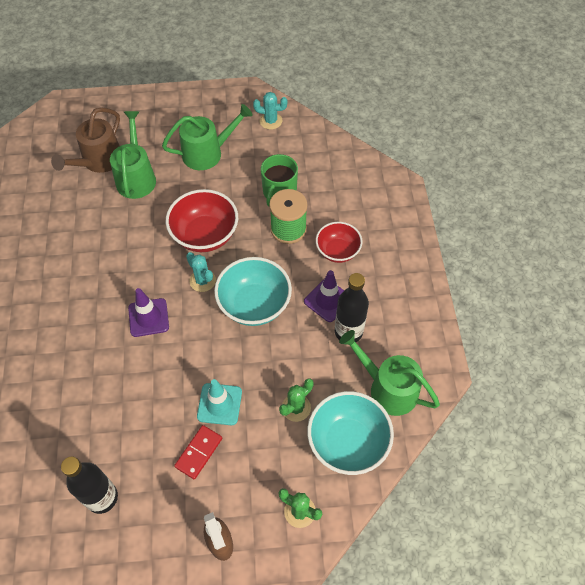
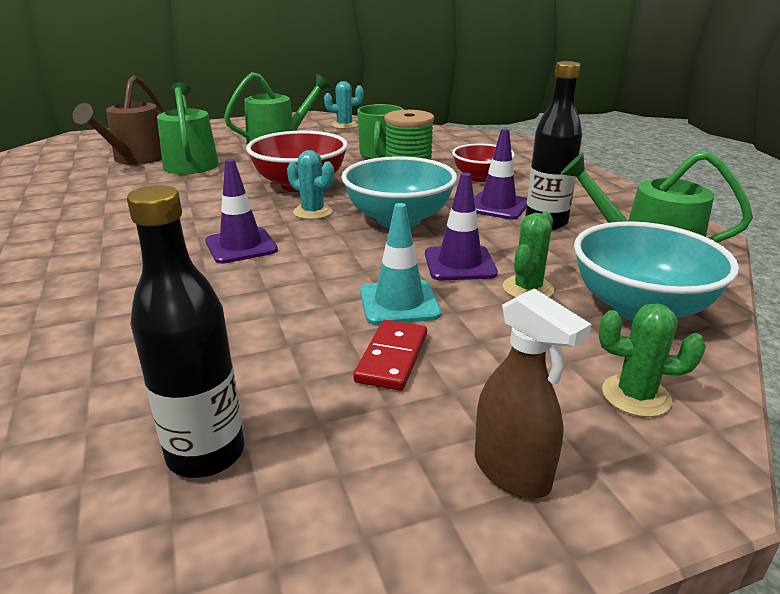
camera: 15 degrees left, 30 degrees down
(269, 371) = (459, 264): none -> purple traffic cone

